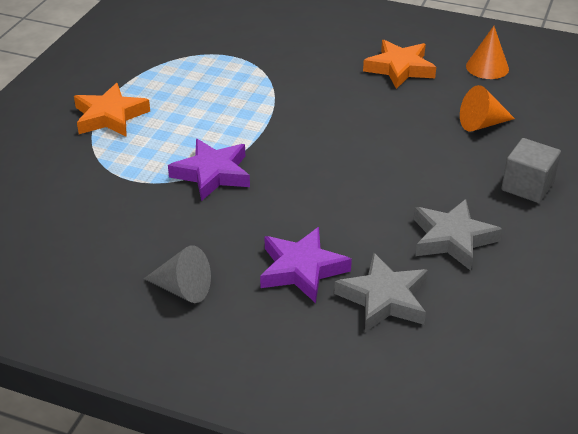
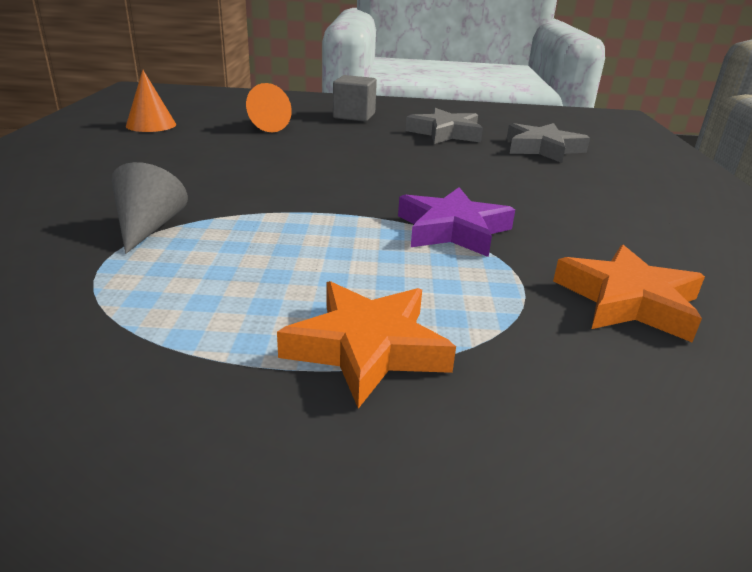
camera: 110 degrees left, 10 degrees down
(183, 289) = (654, 218): grey cone -> grey cone (148, 228)
(302, 269) = (550, 174): purple star -> none
(400, 68) = (154, 155): orange star -> orange star (627, 301)

